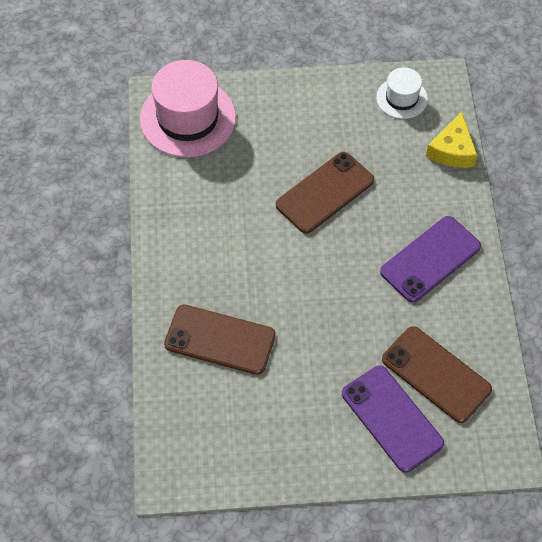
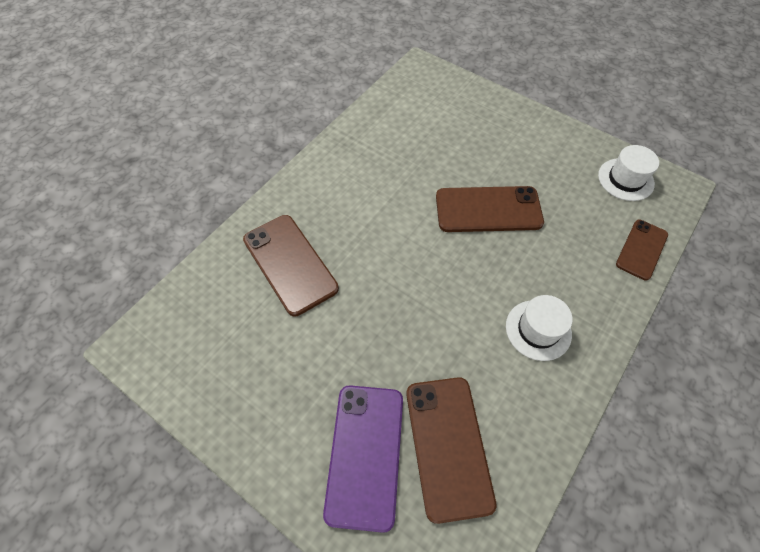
camera: 40 degrees right, 0 degrees up
(188, 118) = (429, 93): pink hat -> none
(430, 259) = (538, 330): purple phone -> white hat
(452, 150) = (641, 249): yellow cheese -> brown phone

